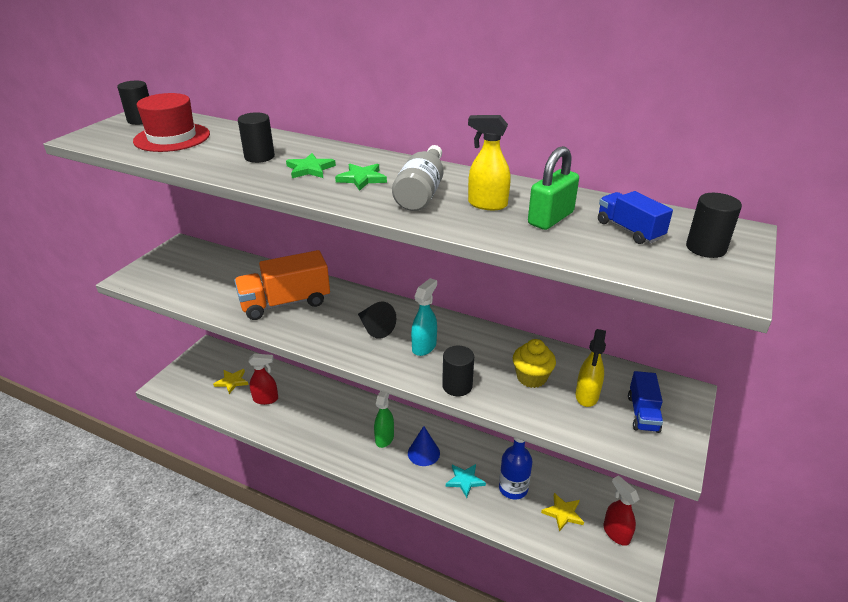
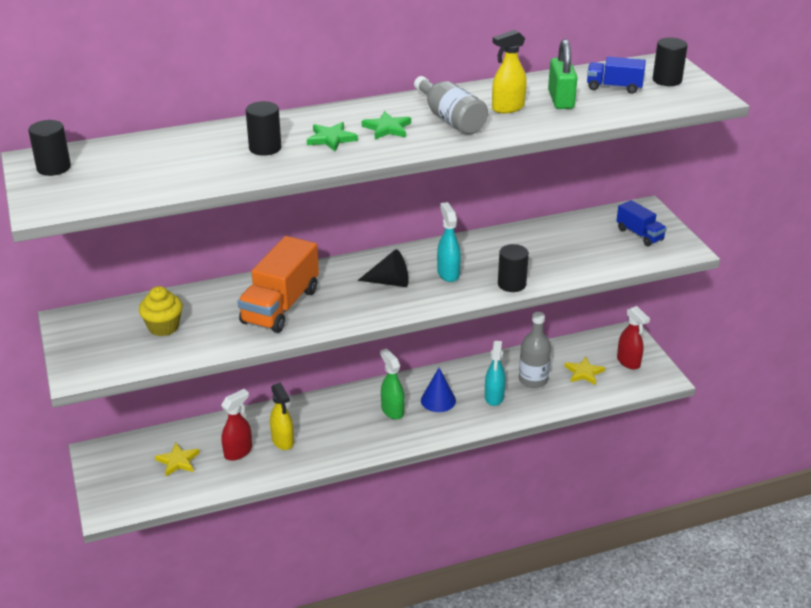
camera: 45 degrees left, 0 degrees up
(172, 137) = (137, 168): red hat -> none
(465, 480) = (494, 397): turquoise star -> turquoise spray bottle
(513, 488) = (533, 380): blue bottle -> grey bottle
(531, 377) = (548, 251): yellow cupcake -> yellow cupcake (163, 327)
(587, 396) = (596, 243): yellow spray bottle -> yellow spray bottle (283, 441)
(616, 533) = (628, 362): red spray bottle -> red spray bottle turned 135 degrees counterclockwise

